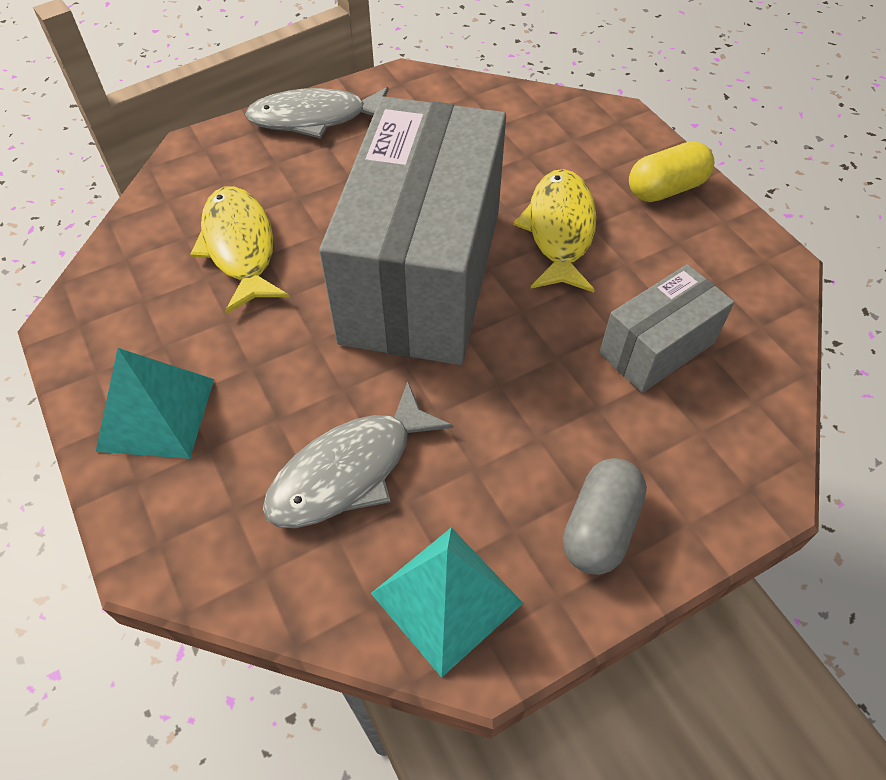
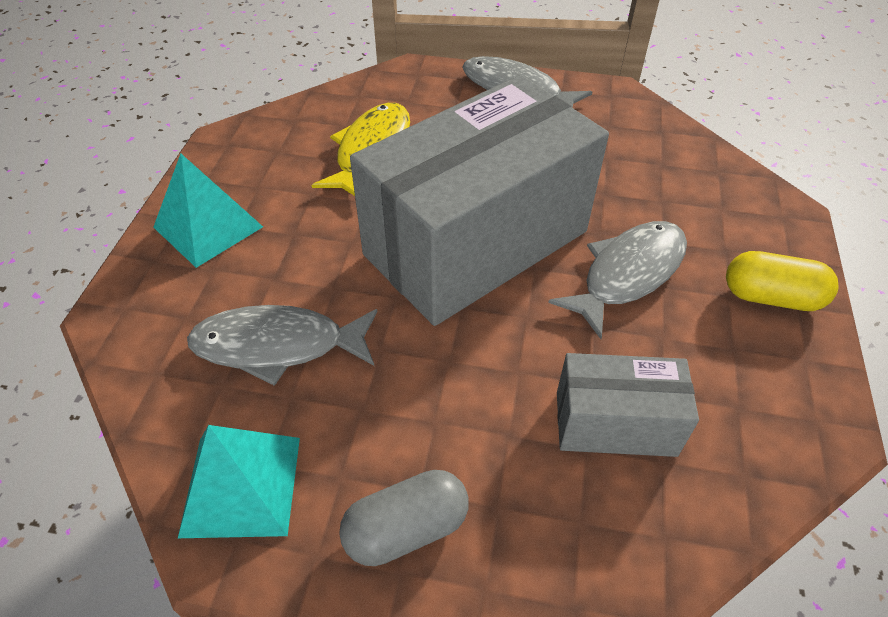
camera: 40 degrees right, 5 degrees down
(559, 230) = (627, 274): yellow fish -> grey fish

